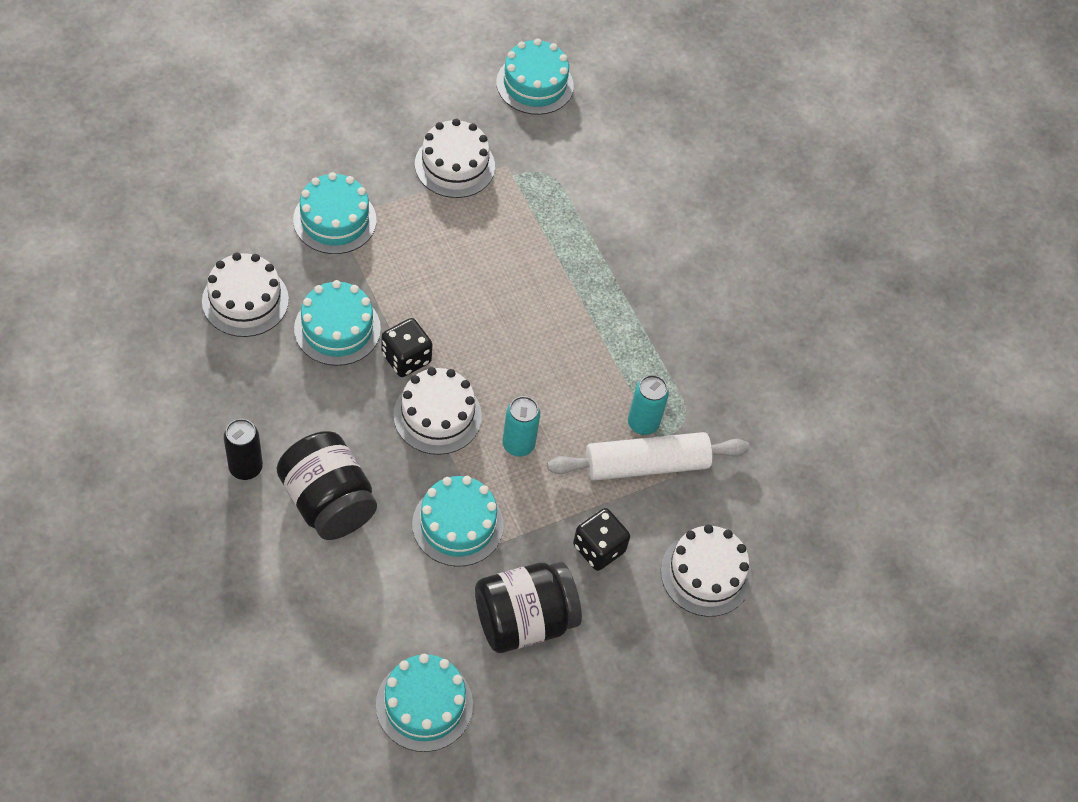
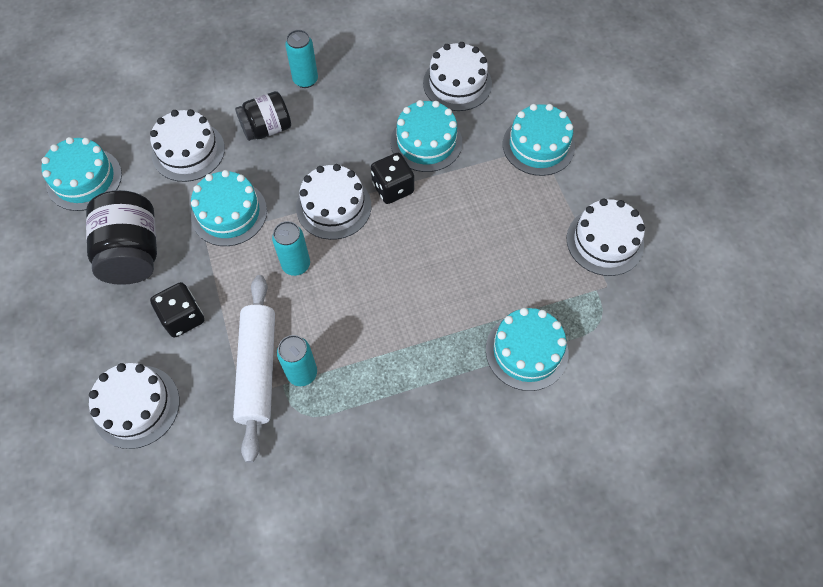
camera: 105 degrees right, 5 degrees up
(245, 467) = (305, 80): black can -> turquoise can
(328, 501) = (267, 129): black jar -> black jar, size x0.67
(370, 587) = (188, 151): none -> white cake
(534, 84) = (717, 323): turquoise cake -> turquoise cake (526, 351)

